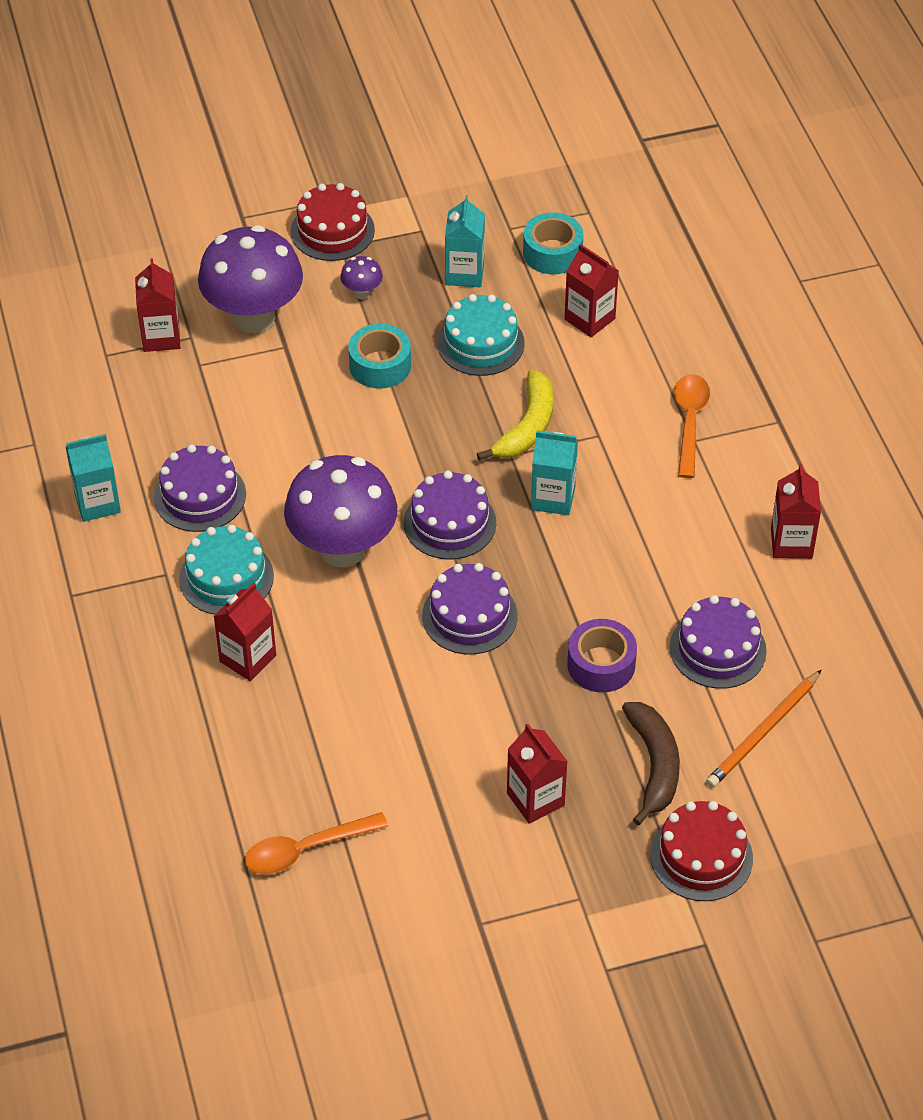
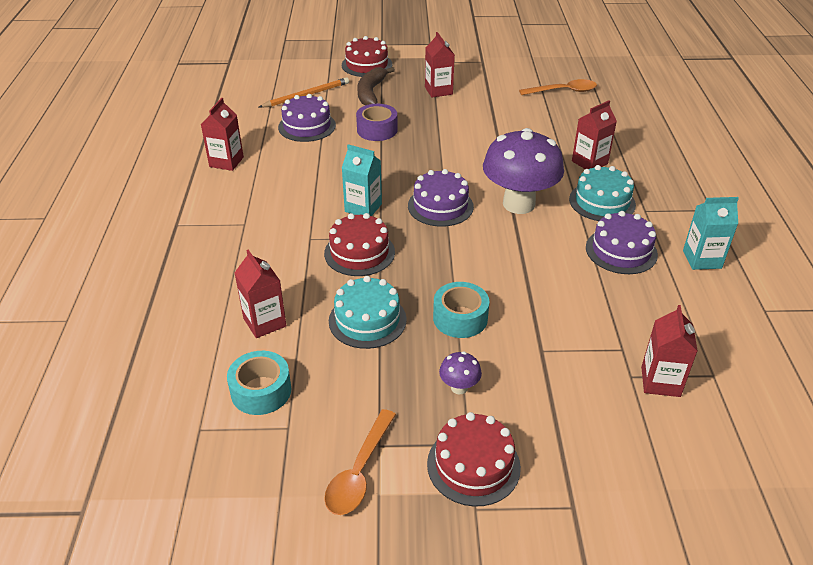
camera: 165 degrees left, 10 degrees down
(254, 317) = (568, 383): purple mushroom -> none
(464, 273) = (354, 387): turquoise carton -> none
(469, 616) = (445, 160): purple cake -> none
(527, 426) = (359, 253): yellow banana -> red cake
(689, 422) = (239, 235): orange spoon -> orange spoon (359, 471)

